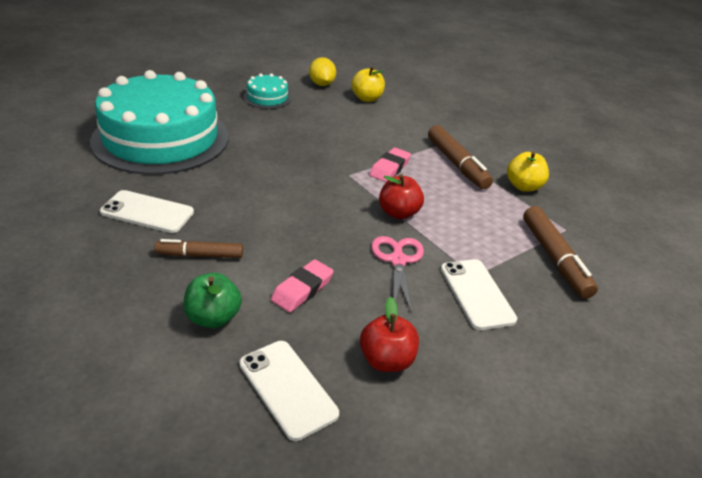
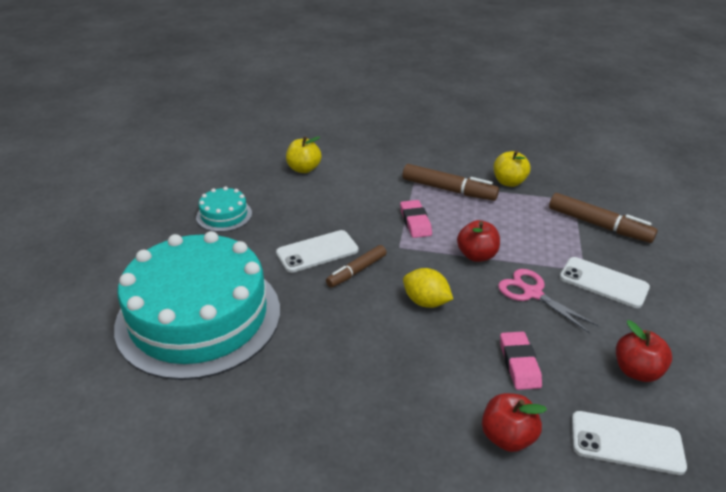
camera: 40 degrees left, 0 degrees up
(147, 212) = (312, 394): white phone -> white phone (317, 252)
(200, 255) = (414, 396): brown marker -> brown marker (356, 271)
(213, 318) = (507, 437): green apple -> red apple
(321, 84) = (247, 175): yellow lemon -> yellow lemon (425, 302)

